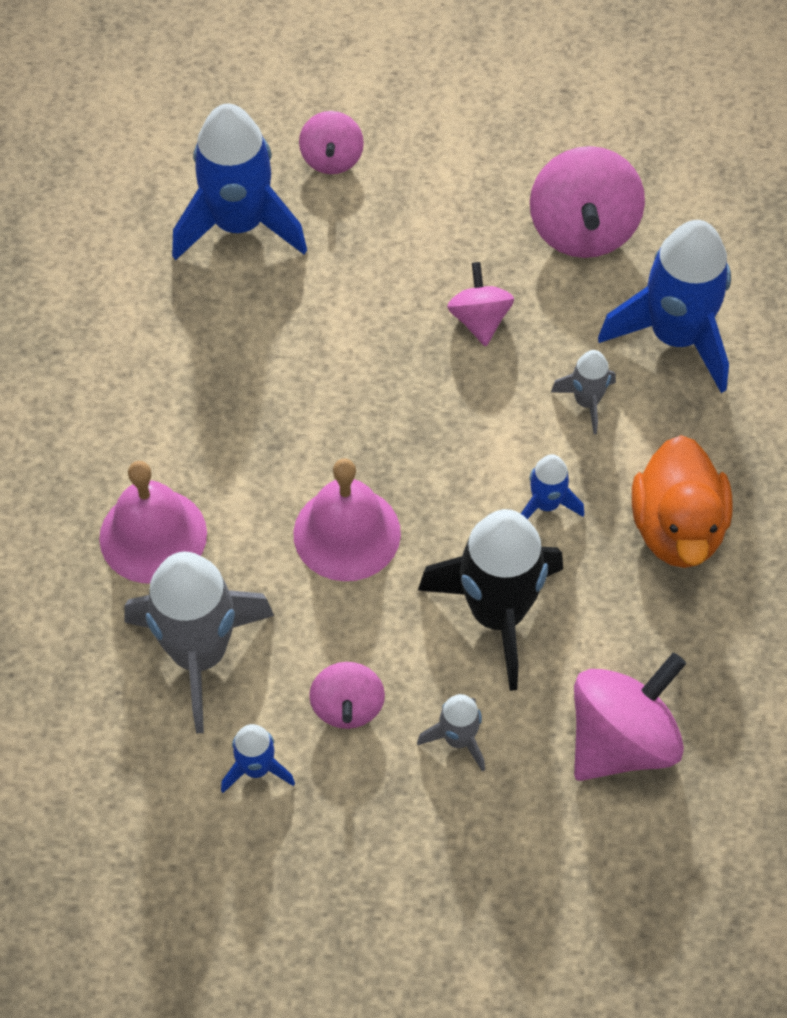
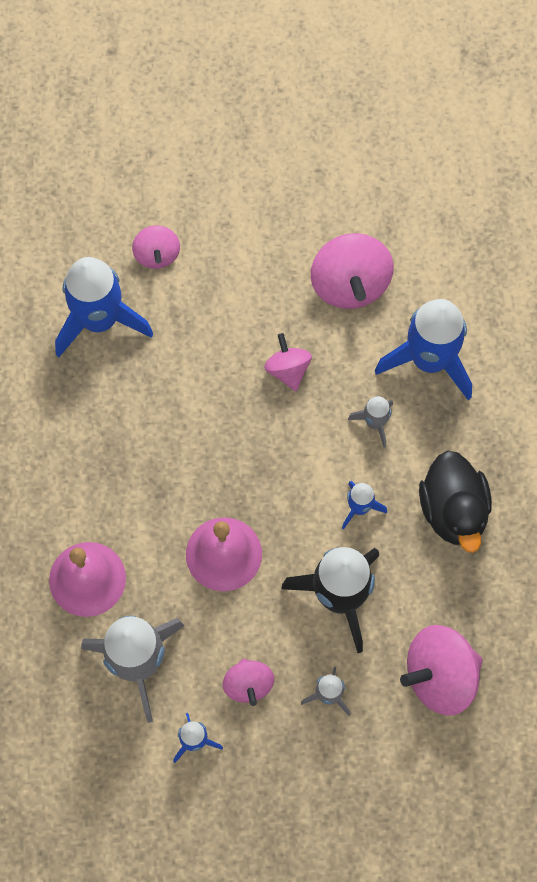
camera: 10 degrees left, 10 degrees up
(622, 740) = (440, 676): pink spinning top -> pink spinning top turned 150 degrees counterclockwise
(677, 528) = (453, 511): orange duck -> black duck

